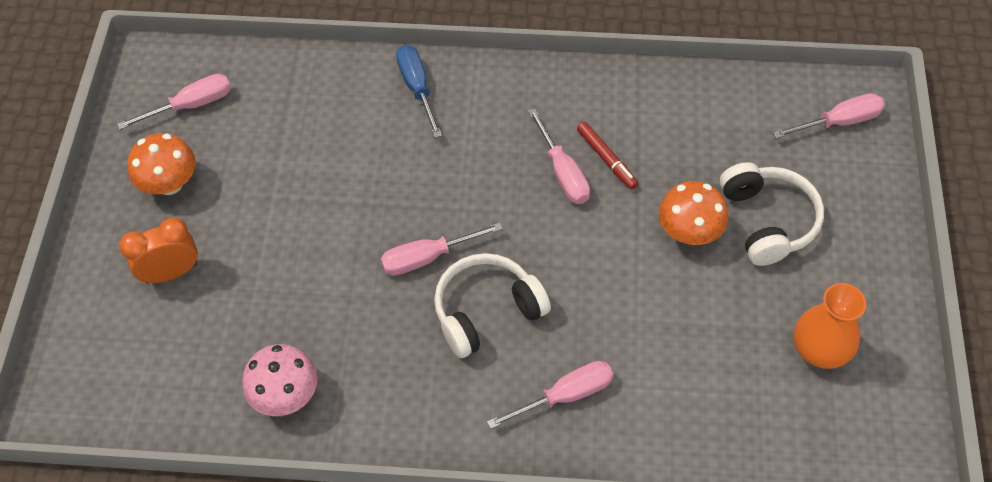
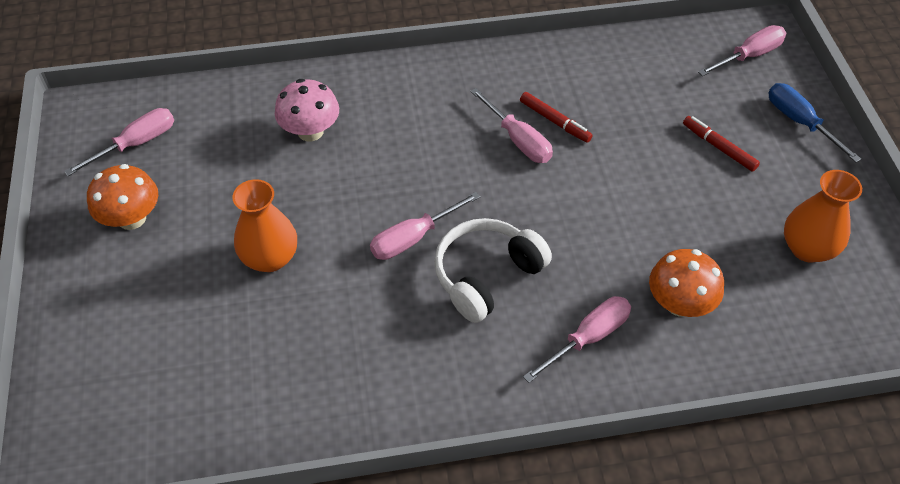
camera: 15 degrees left, 5 degrees down
(171, 273) = (155, 302): orange clock -> none
(285, 395) = (307, 396): pink mushroom -> pink mushroom (310, 131)
(287, 250) = (270, 258): none -> orange vase
(417, 88) = (357, 91): blue screwdriver -> blue screwdriver (799, 122)
(689, 232) = (652, 169): orange mushroom -> orange mushroom (679, 303)
(768, 221) = (719, 147): white headphones -> red marker

